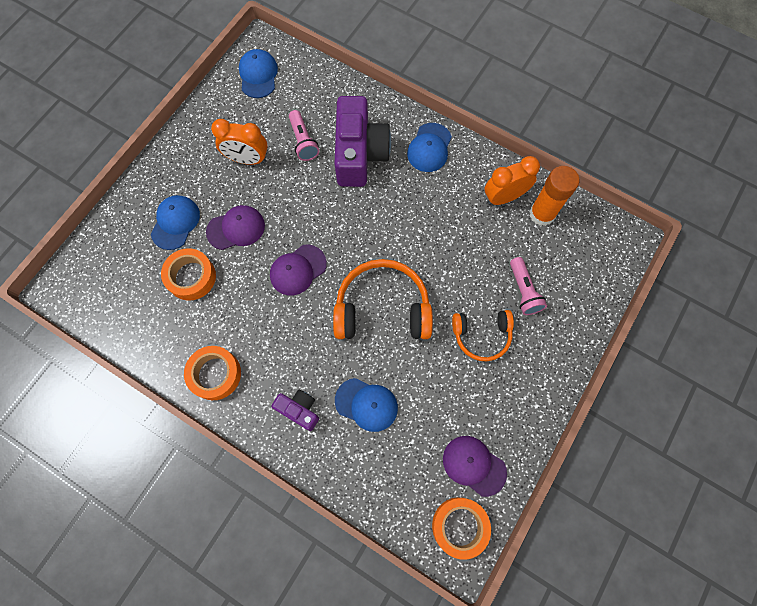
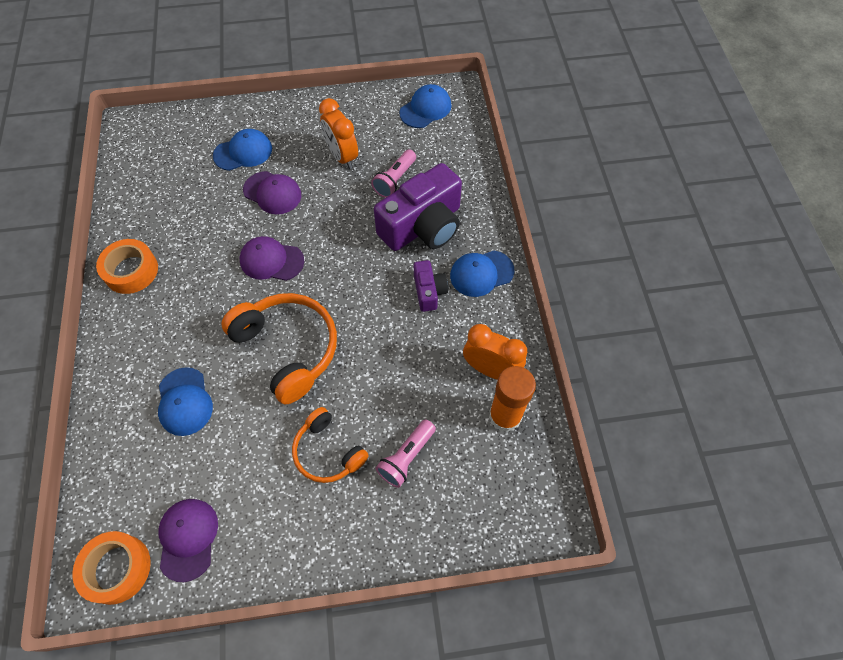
camera: 50 degrees right, 10 degrees down
(191, 277) = (204, 195): orange tape -> none
(299, 410) = (142, 353): purple camera -> purple camera (429, 291)

